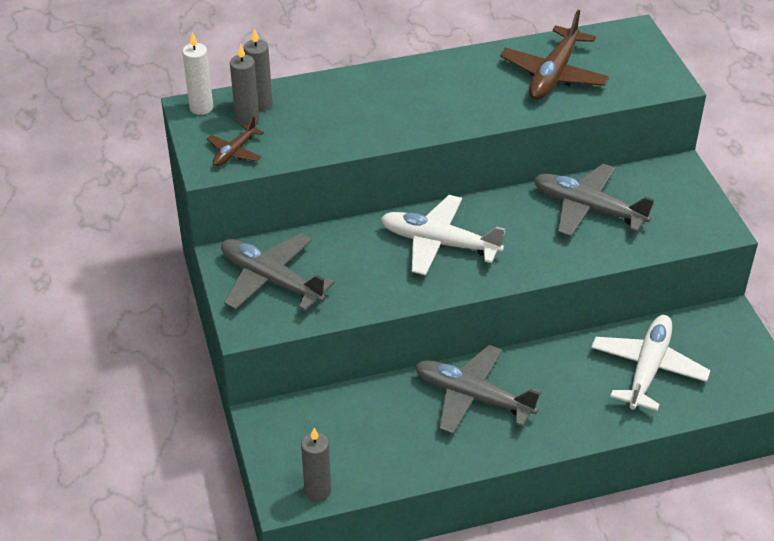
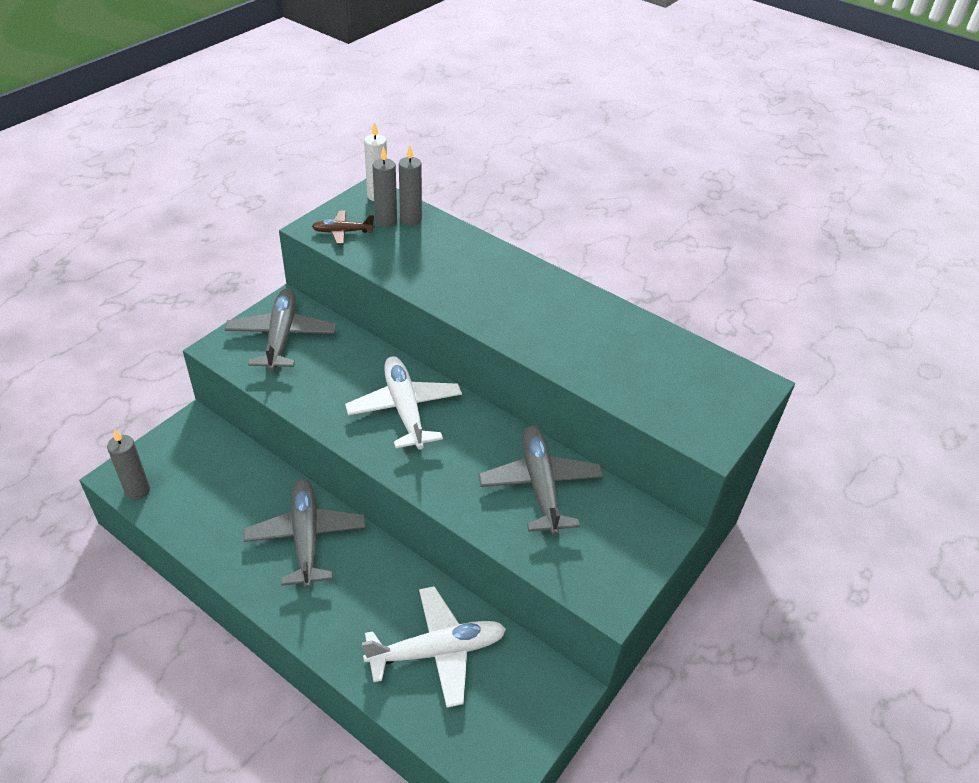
camera: 50 degrees right, 0 degrees up
(554, 74) = (628, 357): brown plane -> none

